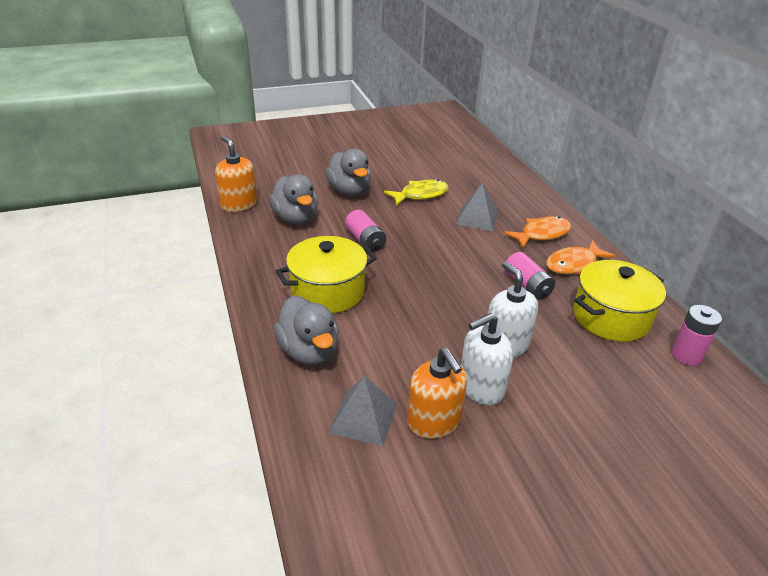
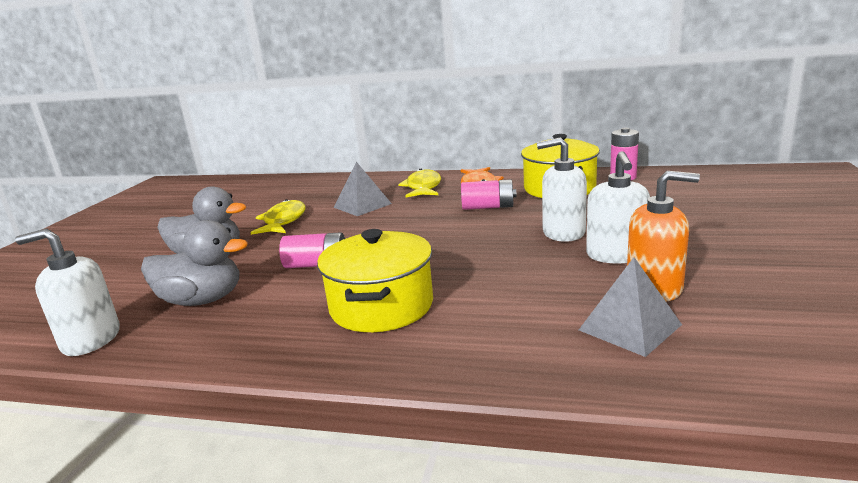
camera: 55 degrees left, 15 degrees down
(239, 204) = (91, 339): orange soap dispenser -> white soap dispenser
(309, 351) = (484, 341): grey duck -> none
(541, 234) = (423, 187): orange fish -> yellow fish

